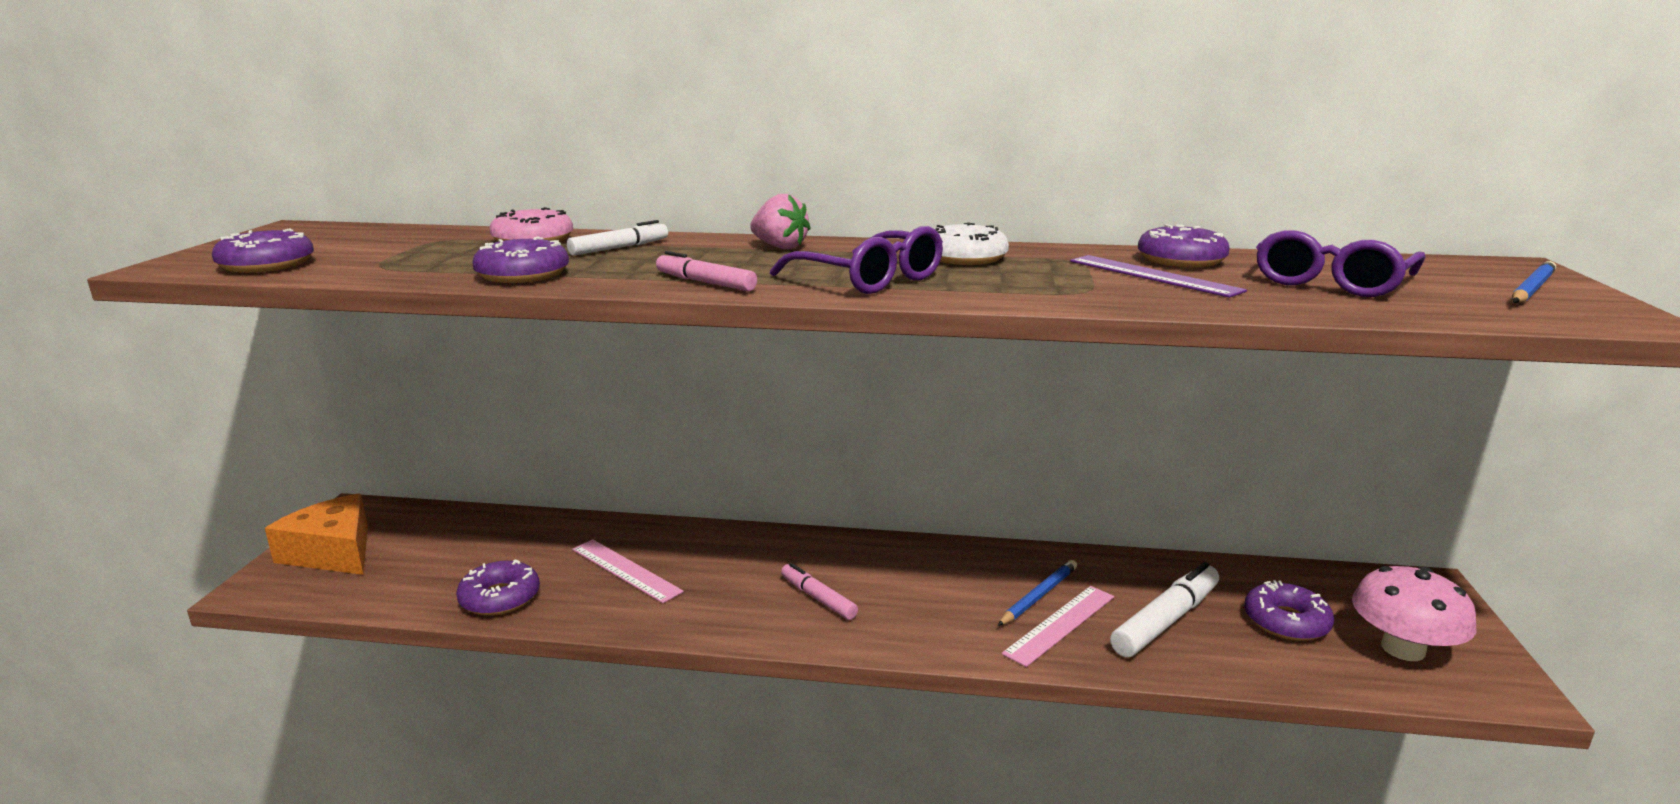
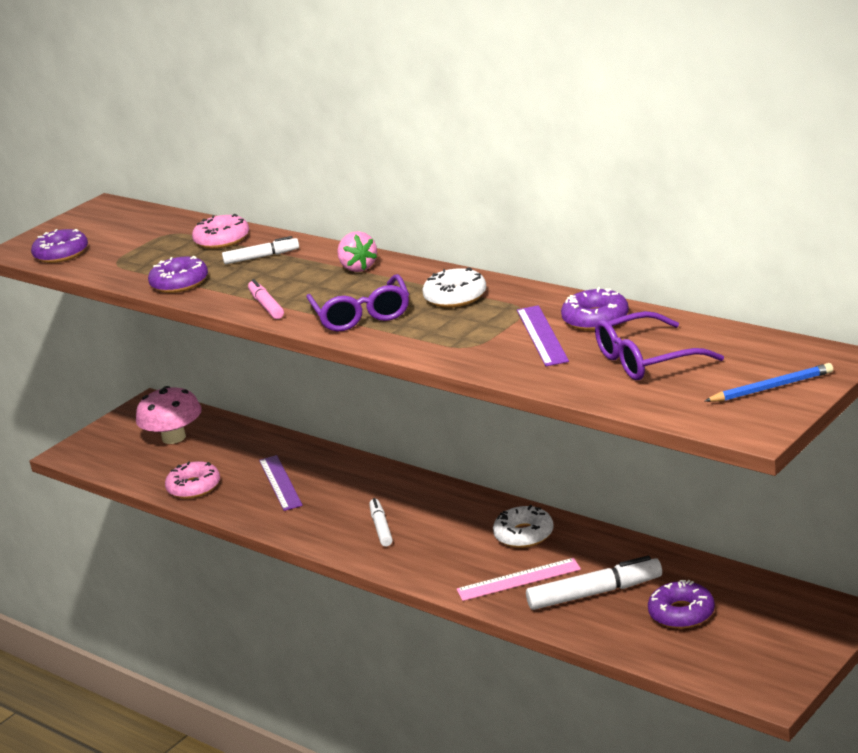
camera: 35 degrees right, 5 degrees up
(333, 552) = (121, 435): orange cheese -> none
(500, 598) = (194, 487): purple donut -> pink donut
(625, 570) = (280, 482): pink ruler -> purple ruler
(818, 598) = (381, 527): pink marker -> white marker
(1001, 572) = (524, 534): none -> white donut
(1038, 596) = (529, 557): blue pencil -> none
(1403, 649) = (738, 650): pink mushroom -> pink mushroom (174, 437)

